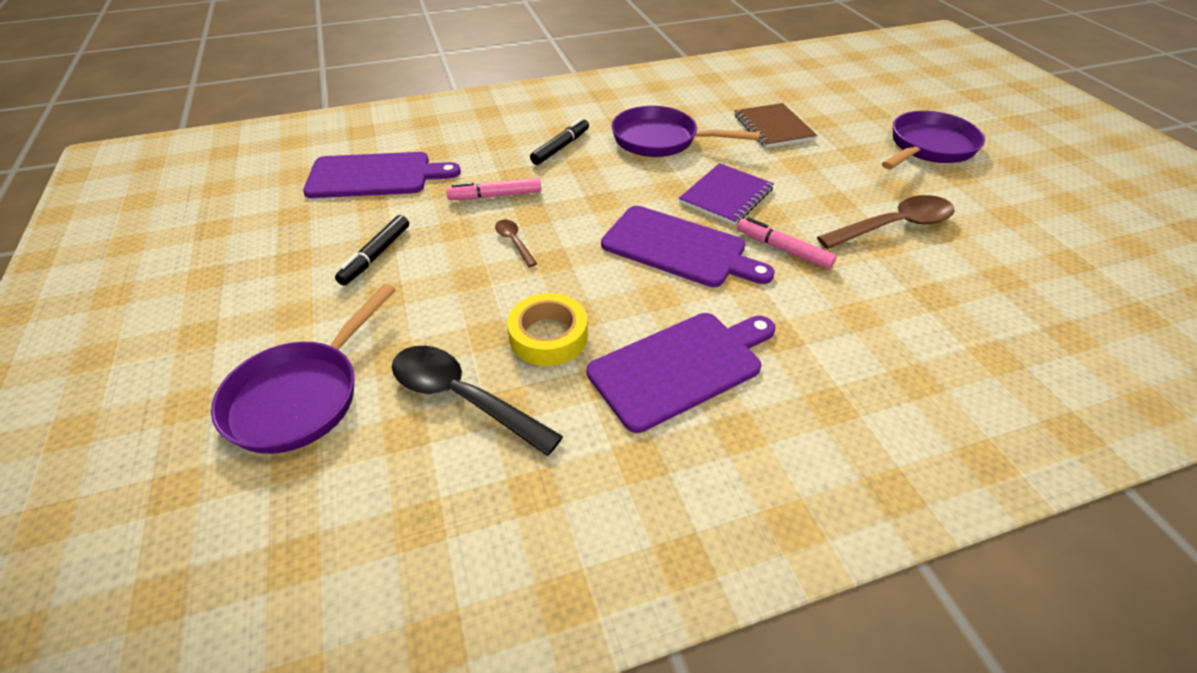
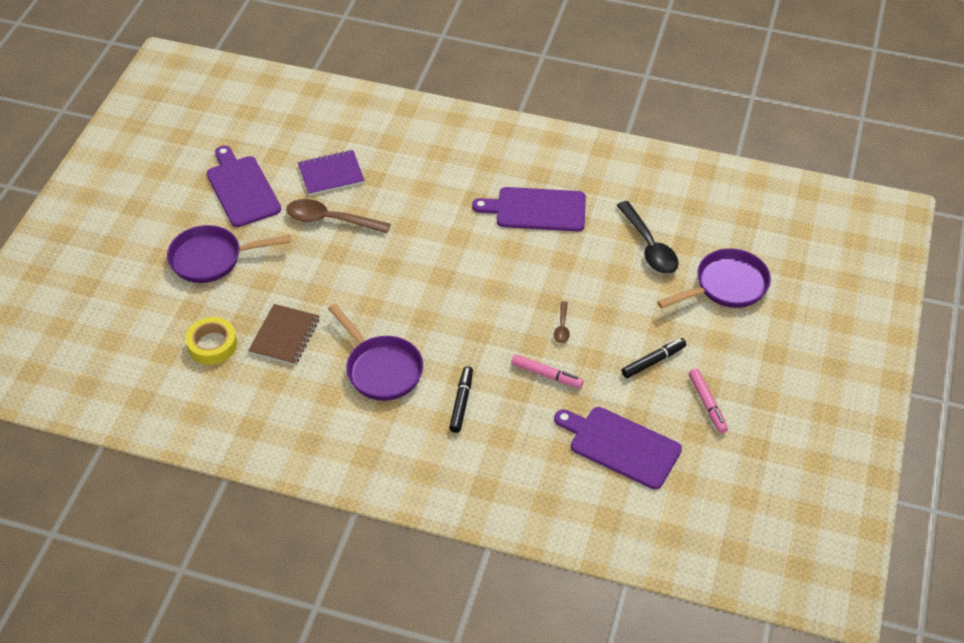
camera: 145 degrees left, 5 degrees up
(548, 336) = (587, 256): yellow tape -> yellow tape (212, 345)
(561, 147) = (461, 402): black marker -> black marker turned 120 degrees clockwise
(679, 248) = (469, 271): purple cutting board -> purple cutting board (242, 189)
(726, 196) = (397, 293): purple notebook -> purple notebook (331, 174)
(783, 249) = (412, 239): pink marker -> pink marker (707, 404)

